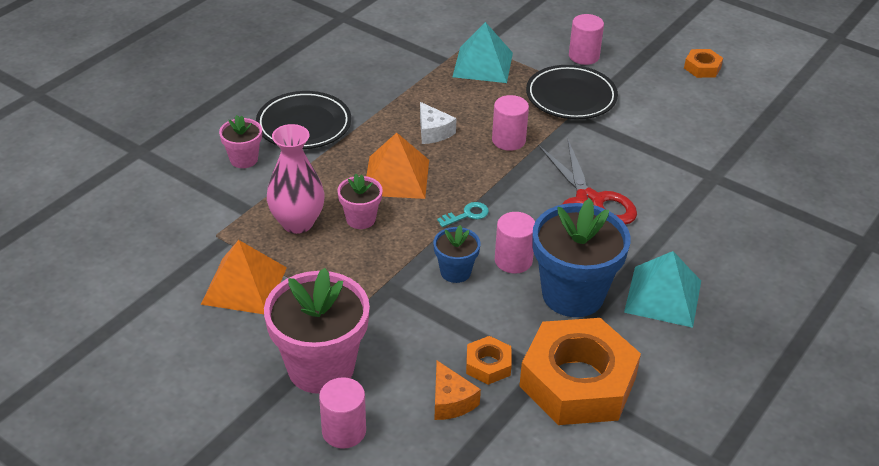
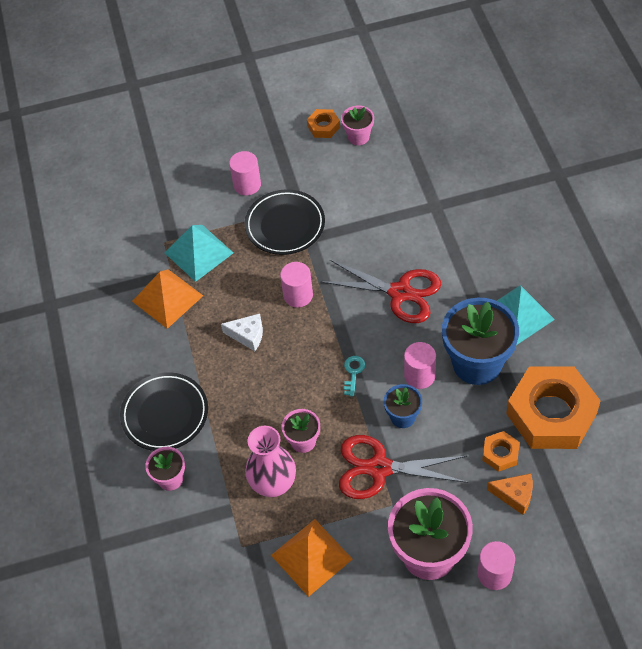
camera: 45 degrees left, 15 degrees up
(382, 284) = (379, 468): none -> red scissors
(396, 177) = (277, 390): orange pyramid -> orange pyramid (167, 298)
(721, 92) = (358, 137): none -> pink flower pot

